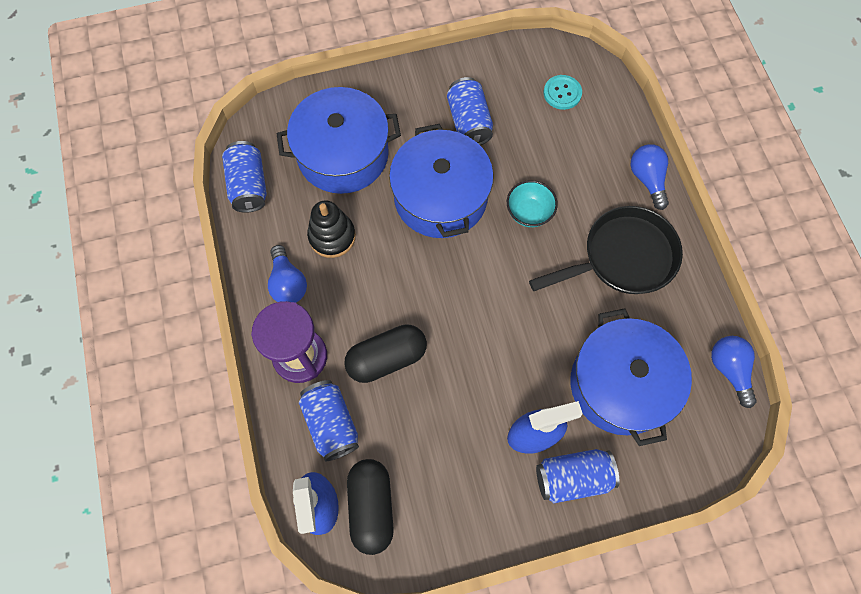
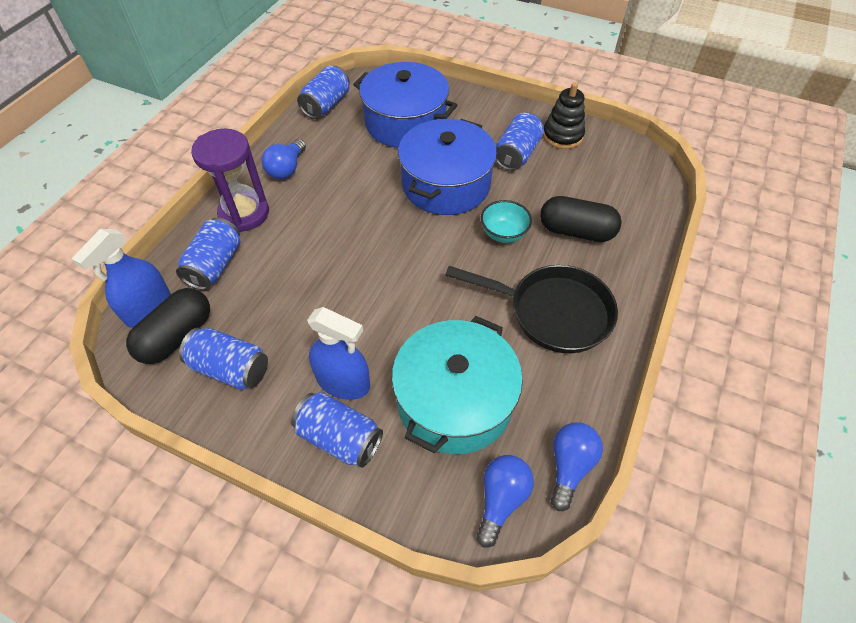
camera: 40 degrees right, 15 degrees down
(332, 236) = (345, 161): black stacking toy -> black stacking toy (562, 136)
(387, 358) = (297, 253): black capsule -> black capsule (576, 231)
(442, 495) = (230, 368): none -> blue can
(562, 93) = (612, 177): turquoise button -> none
(620, 384) = (454, 401): blue pot -> turquoise pot
(647, 179) = (631, 273): blue light bulb -> blue light bulb (501, 499)

